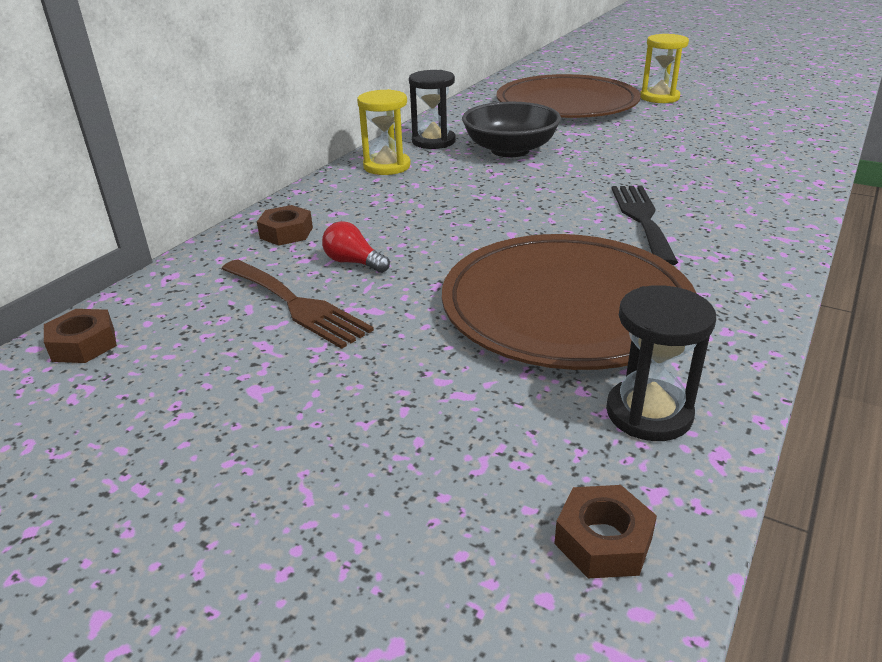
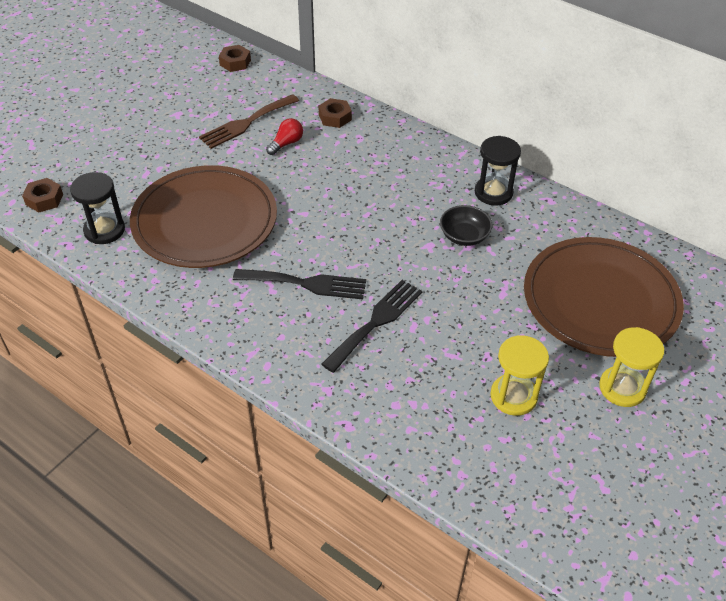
camera: 95 degrees right, 15 degrees up
(387, 166) = (439, 163): yellow hourglass -> yellow hourglass (513, 396)
(510, 150) = (464, 236): black bowl -> black bowl, size x0.61
(670, 179) = (376, 322): none -> black fork

